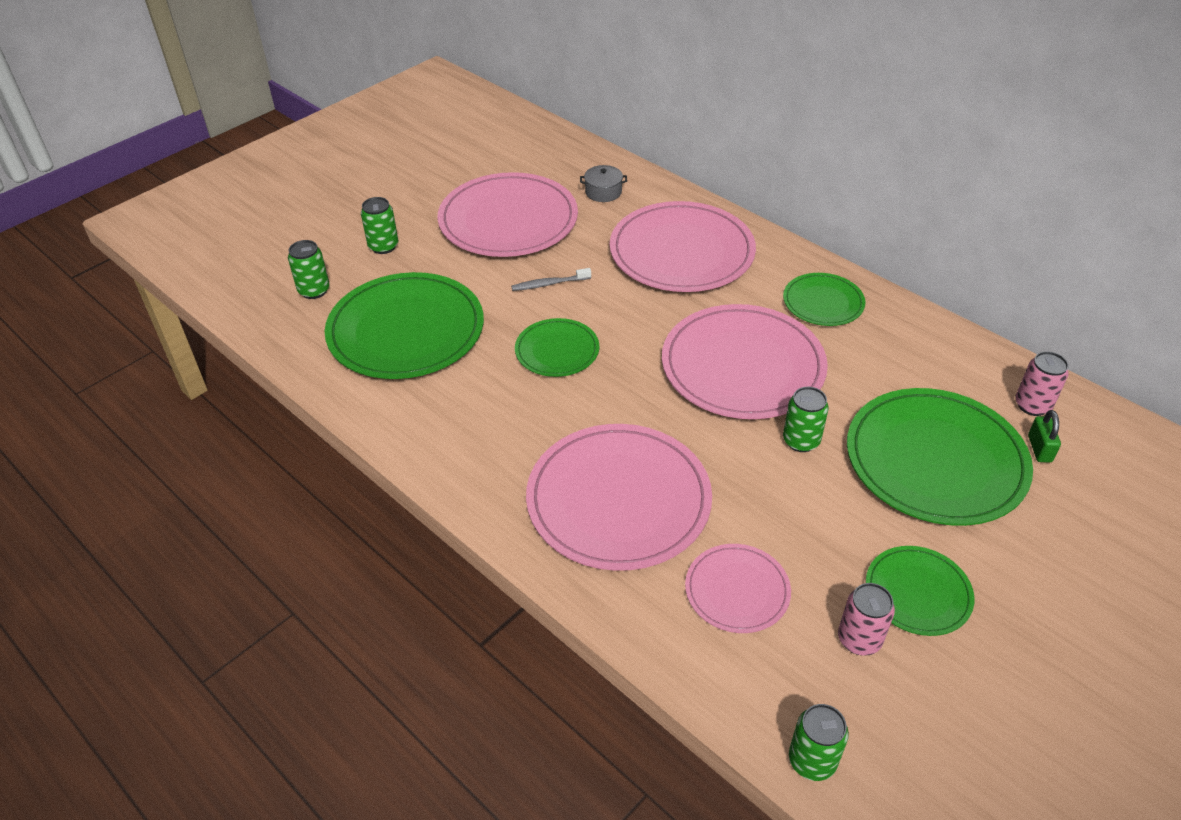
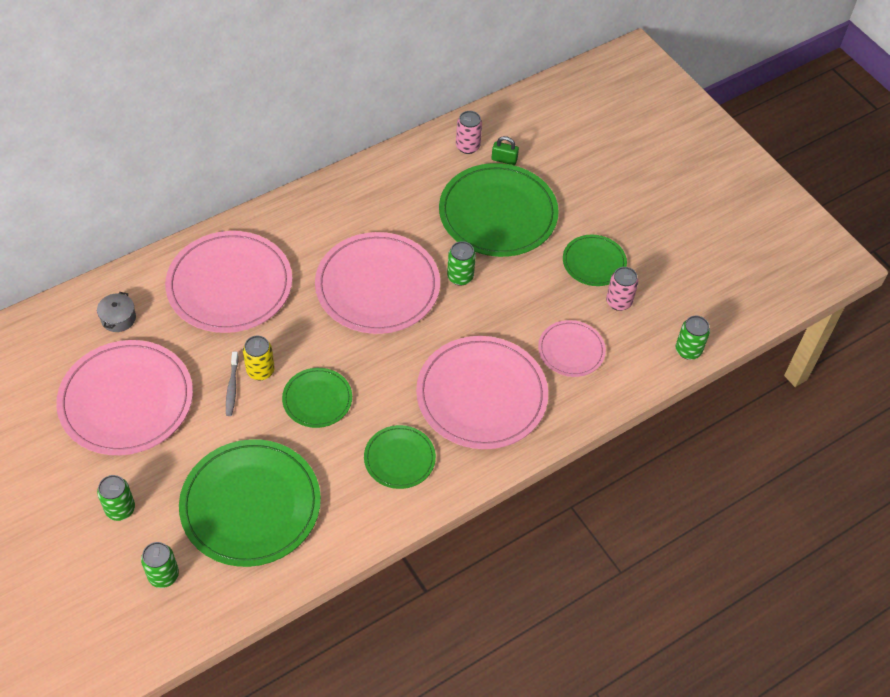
camera: 80 degrees left, 10 degrees up
(578, 299) = (260, 371): none -> yellow can
(823, 302) = (327, 216): green plate -> green plate (399, 458)

